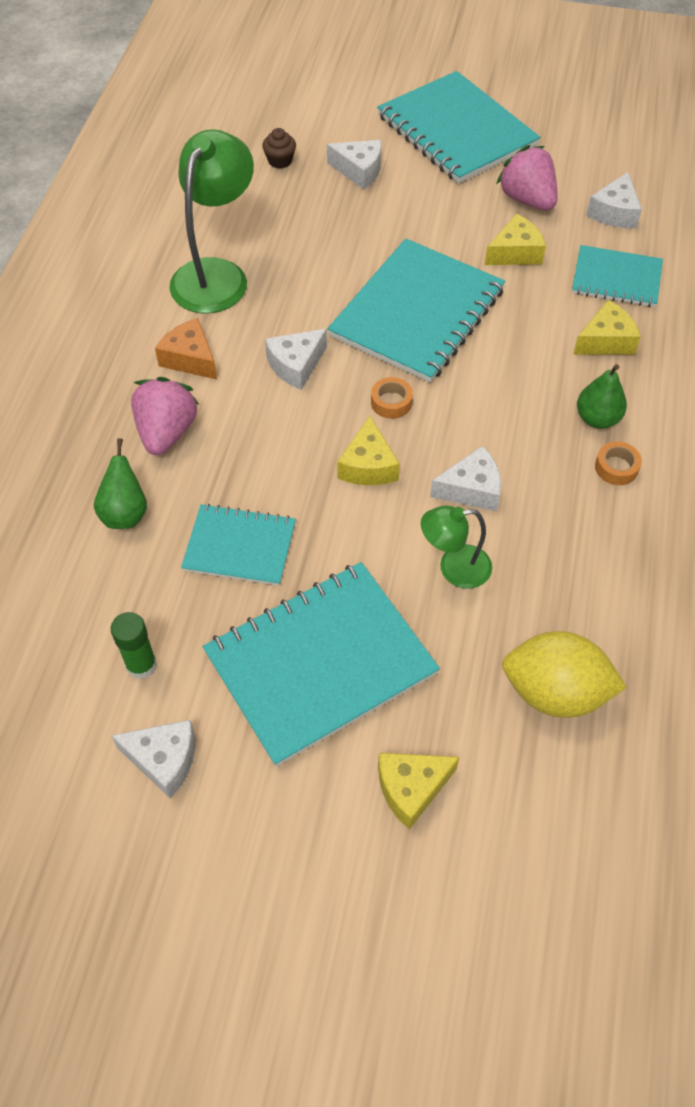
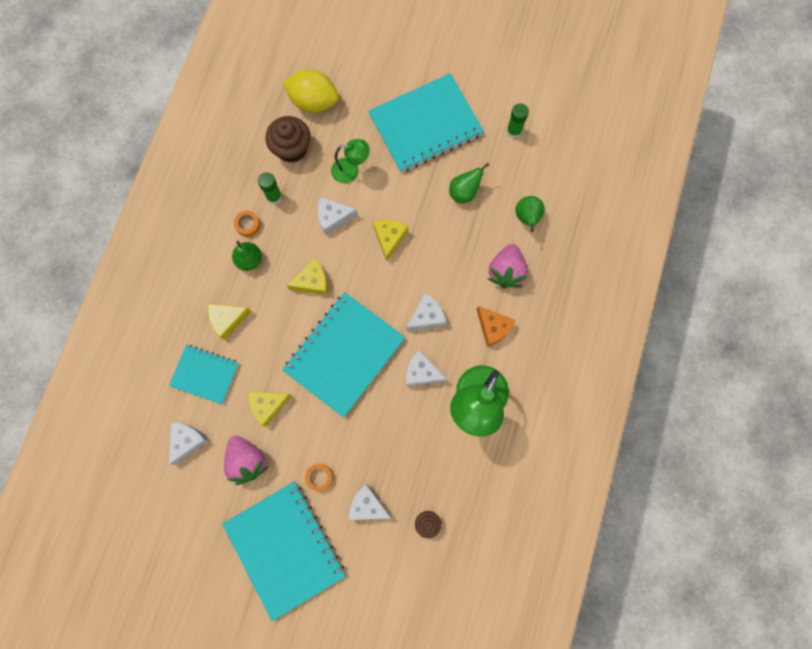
camera: 175 degrees left, 20 degrees up
(164, 760) = (501, 85): white cheese -> white cheese (421, 372)
(240, 546) = (464, 192): turquoise notebook -> green pear
(391, 402) = (370, 282): orange tape -> orange tape (319, 477)
(411, 788) = (388, 64): yellow cheese -> yellow cheese (312, 281)
(575, 598) = (291, 148): none -> brown cupcake
(584, 514) = (274, 197): none -> green glue stick

